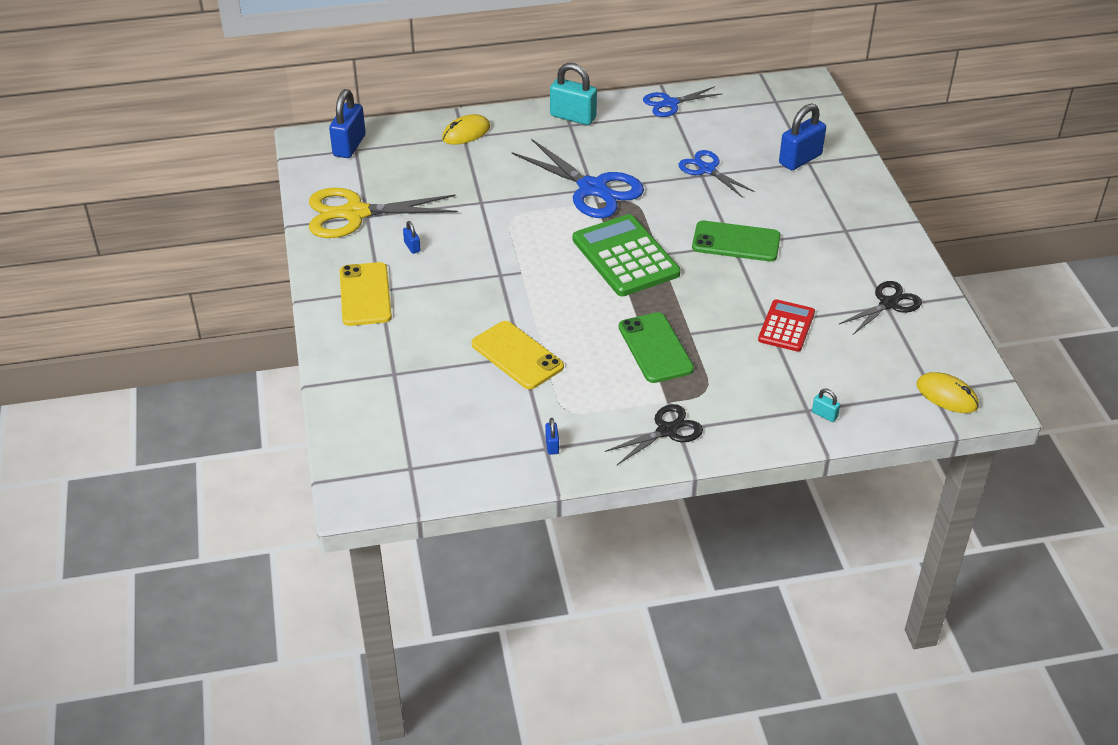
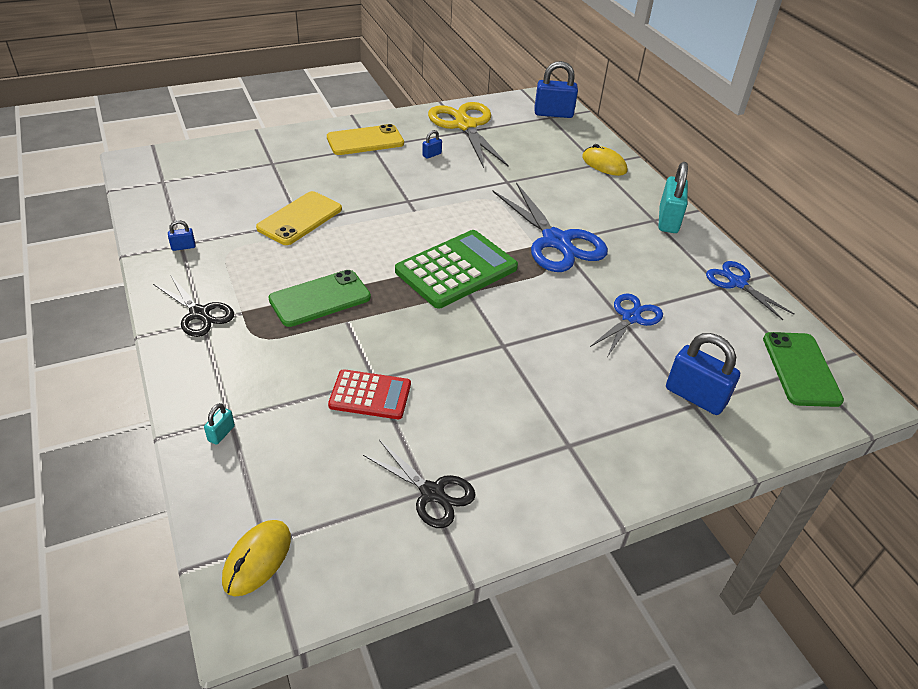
camera: 75 degrees right, 0 degrees up
(593, 189) = (556, 241): blue scissors -> blue scissors turned 60 degrees counterclockwise
(736, 242) = (508, 347): green phone -> green phone (801, 369)

